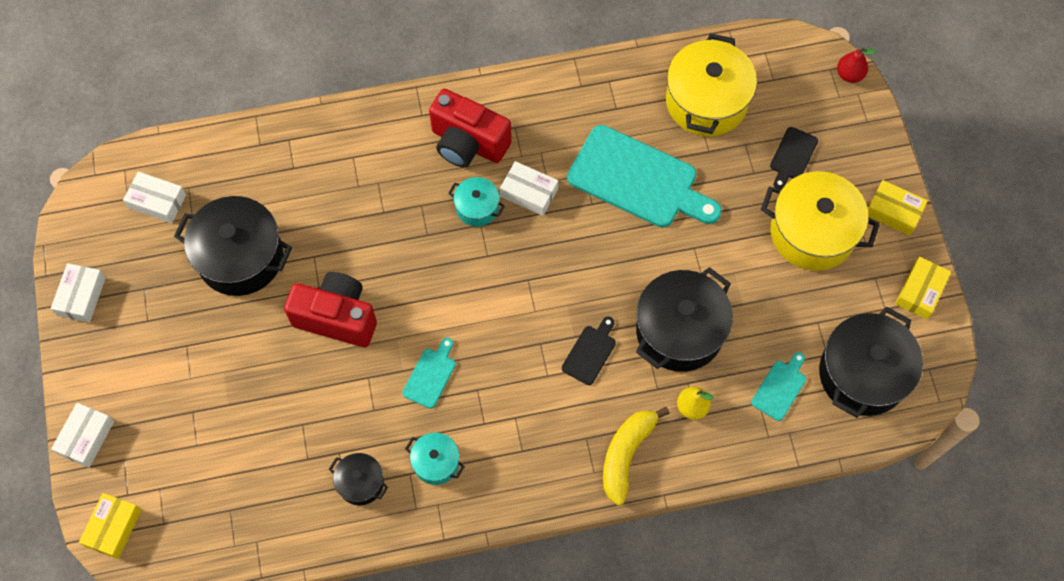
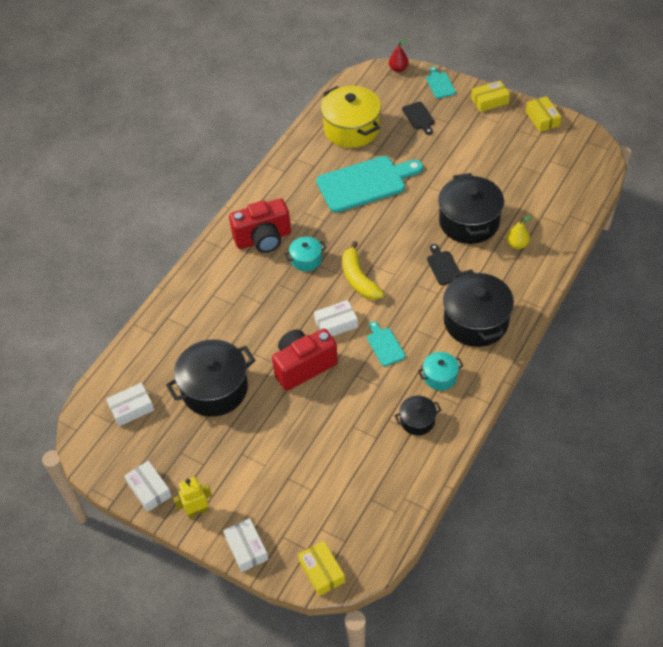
camera: 45 degrees left, 15 degrees down
(91, 359) = (197, 511): none -> yellow robot
(529, 192) = (322, 232): white box -> white box (336, 324)
(626, 455) = (517, 289): yellow banana -> yellow banana (359, 279)
(780, 388) = (541, 203): turquoise cutting board -> turquoise cutting board (440, 84)
(812, 232) = (469, 137): yellow pot -> none
(862, 374) = (565, 167): black pot -> black pot (476, 321)

